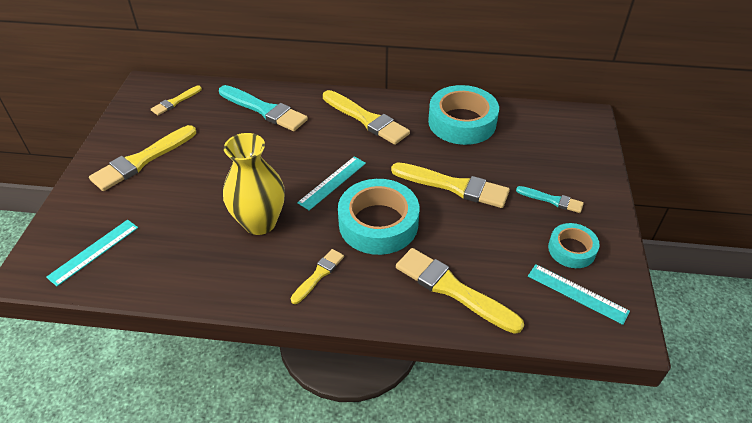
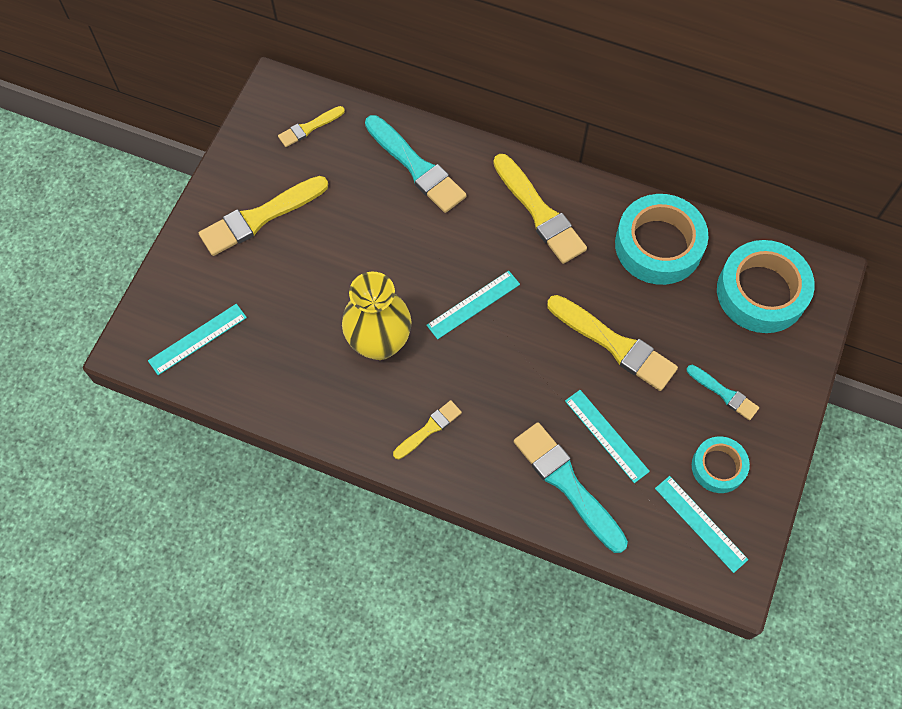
camera: 15 degrees right, 20 degrees up
(378, 223) = (511, 377): turquoise tape -> turquoise tape (761, 292)
(452, 289) = (567, 484): yellow brush -> turquoise brush
(472, 247) = (606, 436): none -> turquoise ruler

